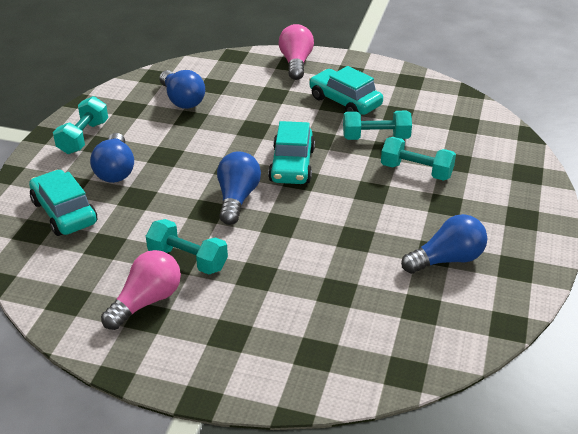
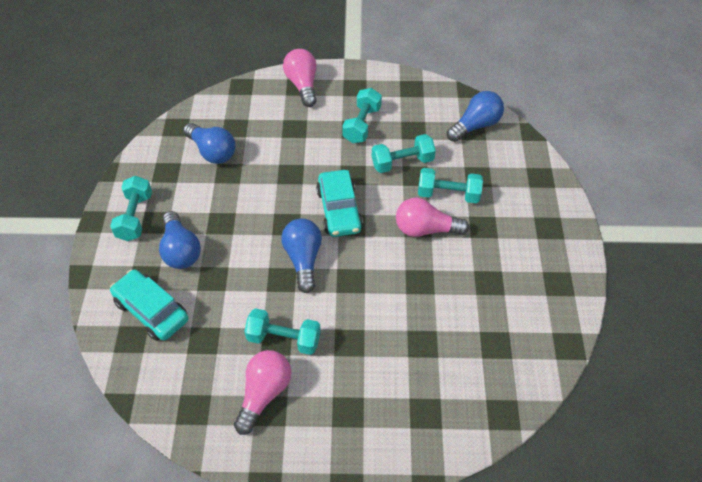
camera: 15 degrees left, 15 degrees up
(345, 102) = (362, 125): turquoise car -> turquoise dumbbell
(379, 196) = (425, 229): none -> pink light bulb
(447, 259) = (501, 287): blue light bulb -> blue light bulb (475, 125)

